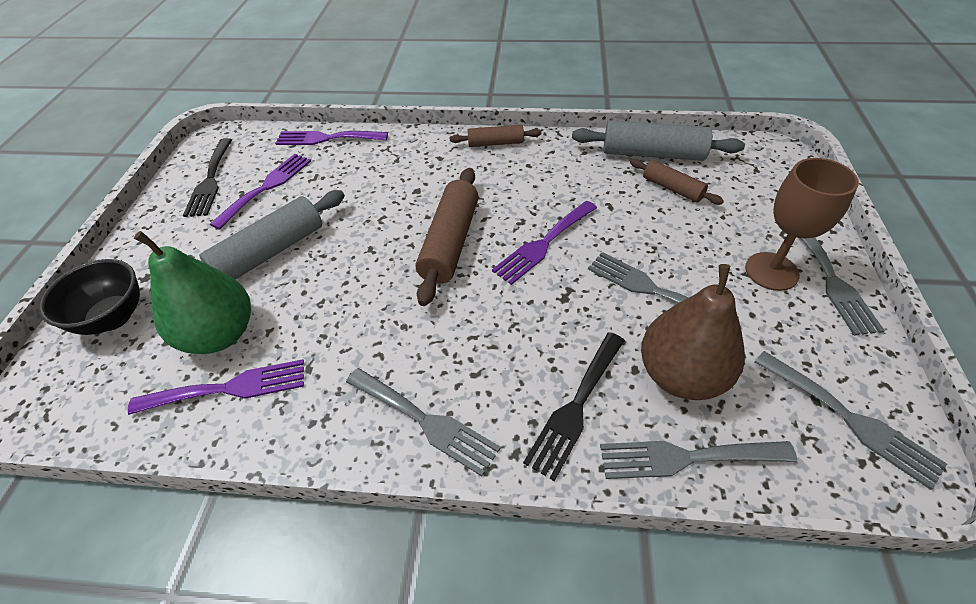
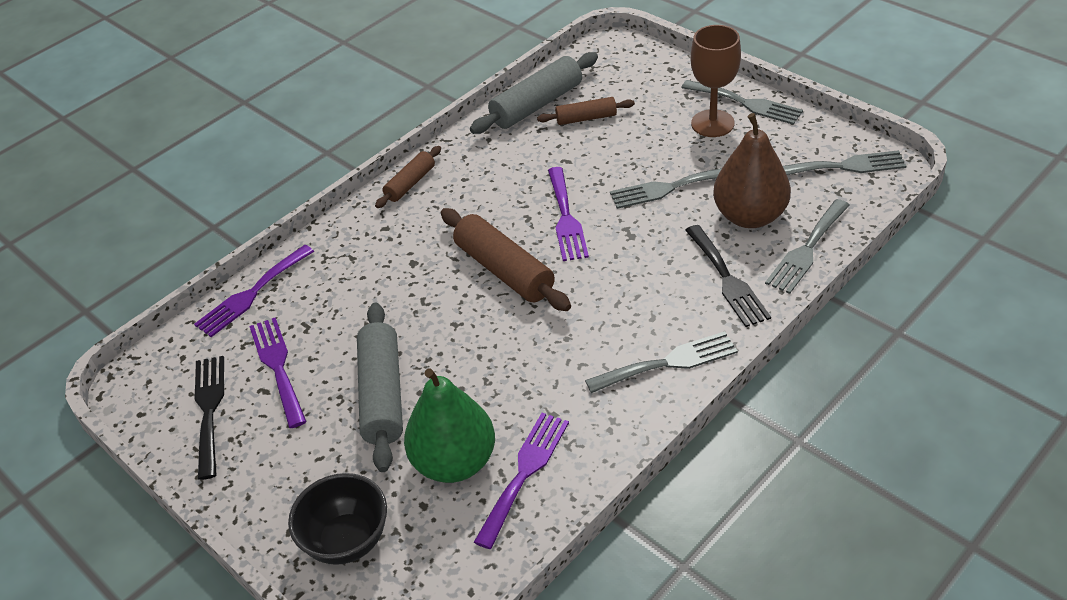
camera: 50 degrees left, 5 degrees down
(210, 180) = (209, 410): black fork -> black fork turned 135 degrees counterclockwise

